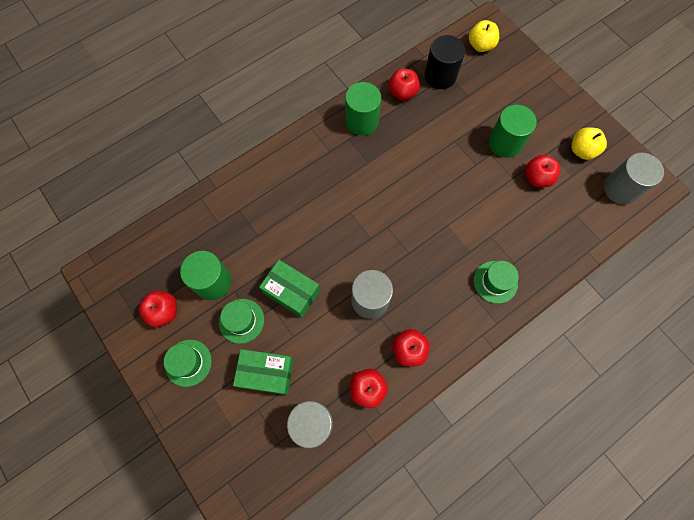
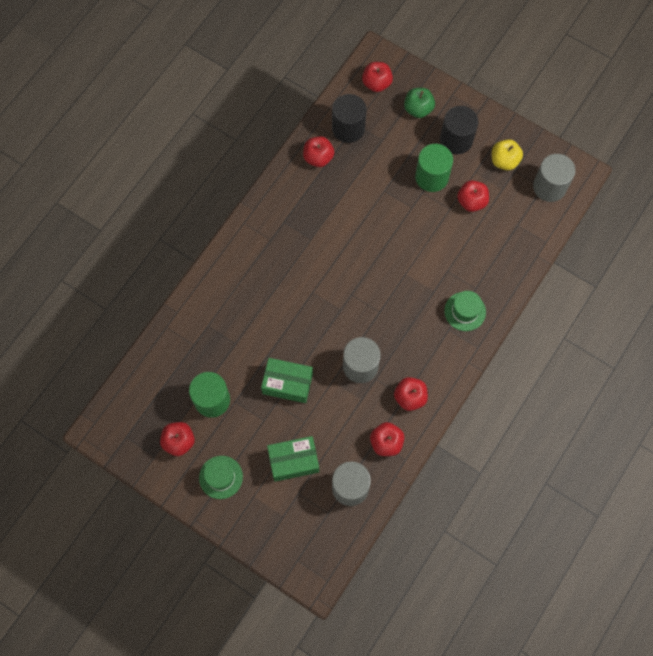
camera: 20 degrees left, 0 degrees up
(241, 321) = (253, 424): green hat -> none
(362, 121) = (290, 200): green cylinder -> none
(480, 46) = (376, 83): yellow apple -> red apple
(512, 79) = (418, 109): none -> green apple
(540, 117) = (456, 139): none -> black cylinder

